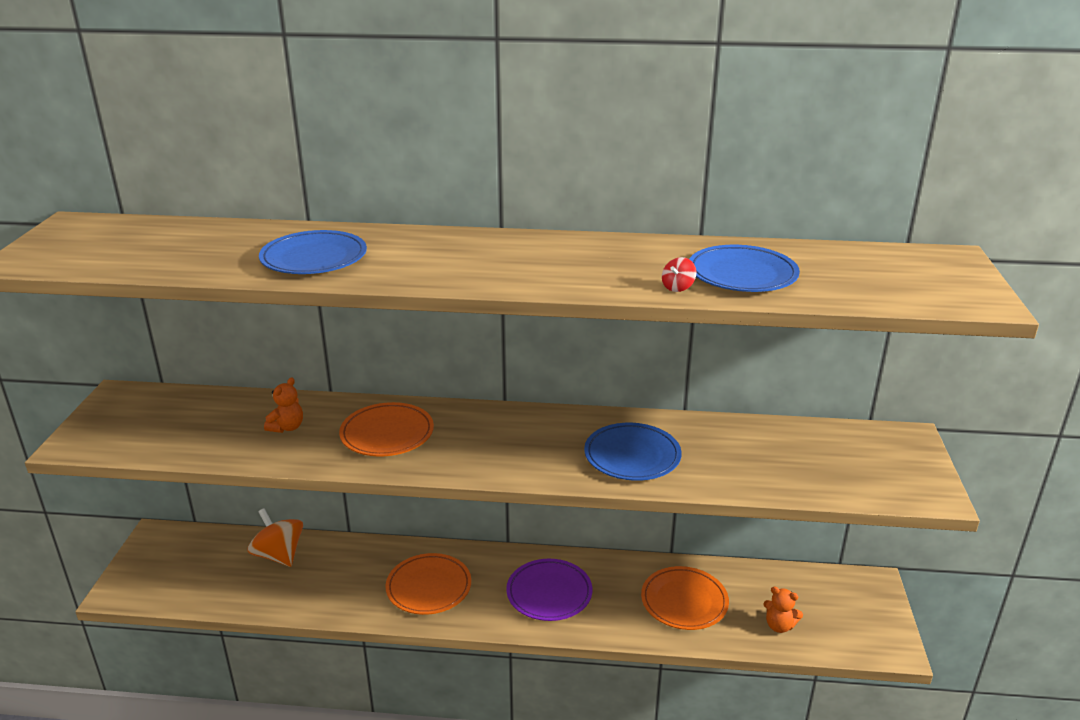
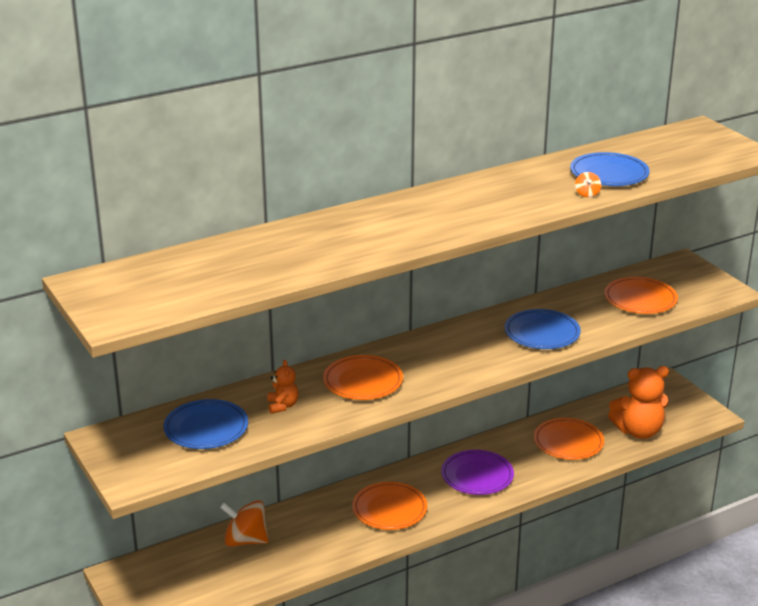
camera: 35 degrees left, 0 degrees up
(314, 258) = (331, 247): blue plate -> blue plate (206, 428)
(677, 287) = (587, 194): red spinning top -> orange spinning top
(779, 626) = (638, 431): orange teddy bear -> orange teddy bear, size x1.99
(798, 462) = (640, 299): none -> orange plate

